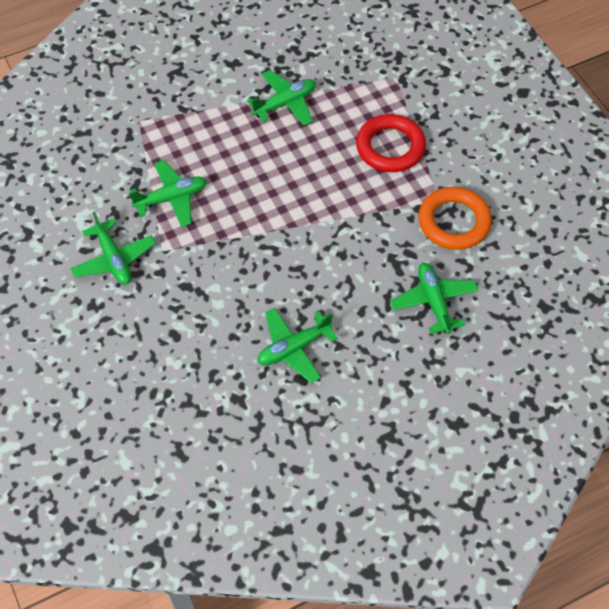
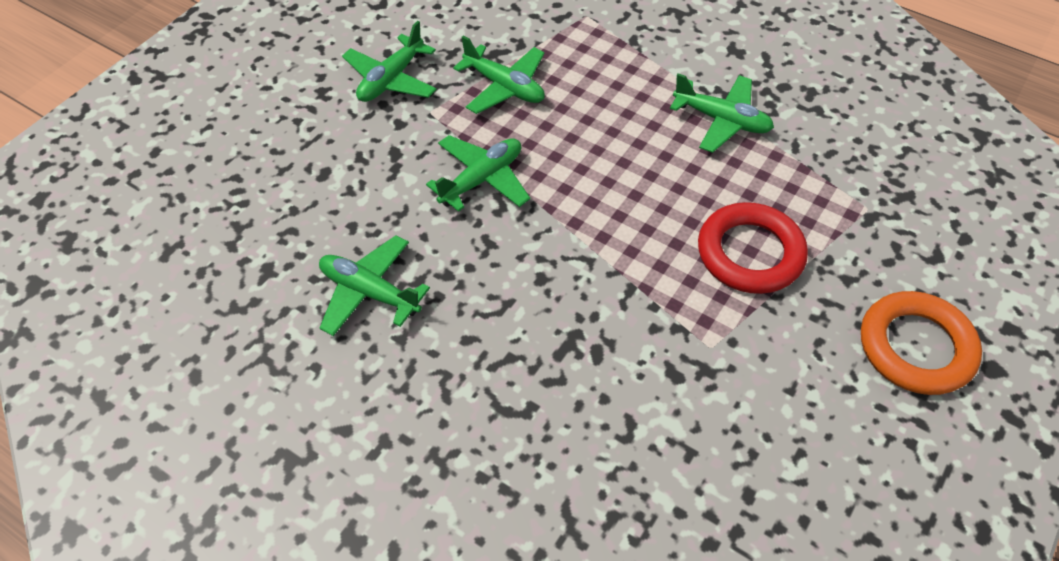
camera: 60 degrees right, 5 degrees down
(434, 301) = (537, 417): green plane -> green plane (481, 179)
(454, 222) = (688, 382): orange ring -> orange ring (916, 347)

